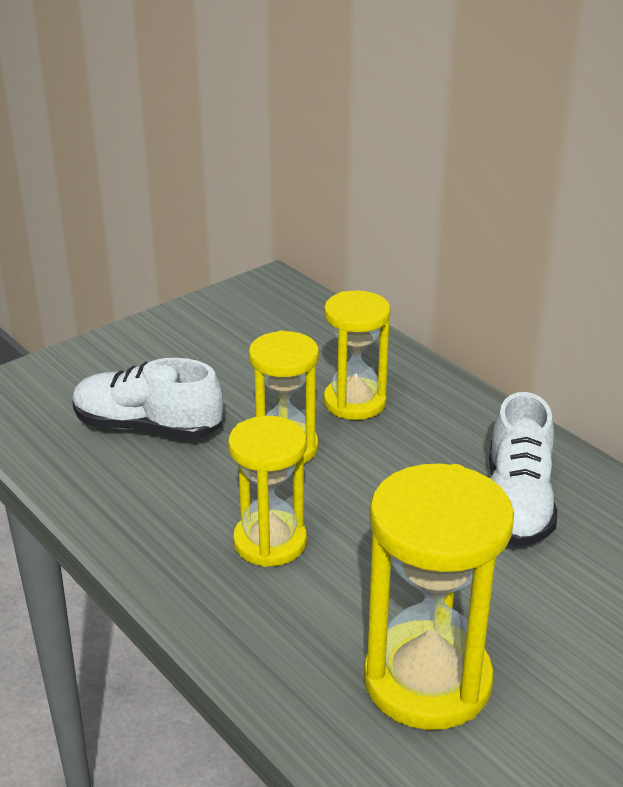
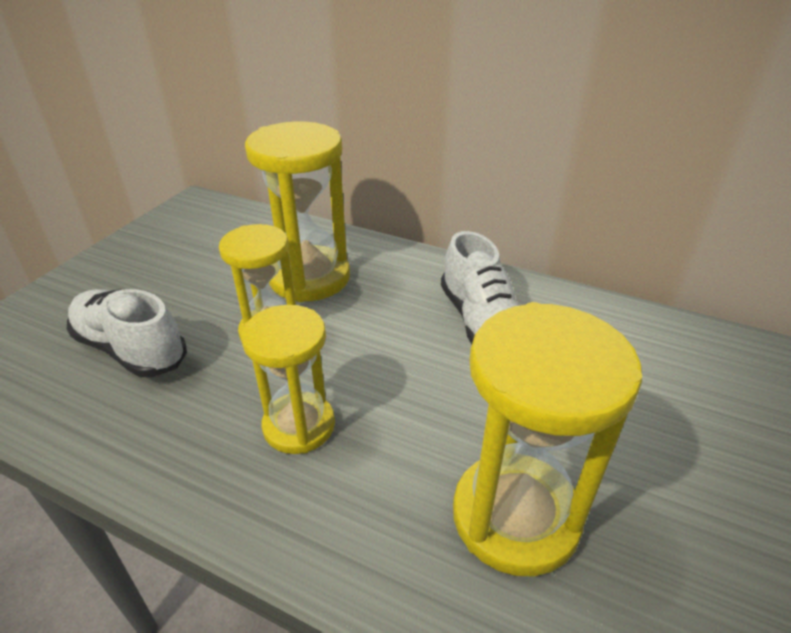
camera: 25 degrees left, 5 degrees up
(147, 427) = (131, 349): white shoe -> white shoe turned 45 degrees clockwise
(354, 402) = (309, 277): yellow hourglass -> yellow hourglass, size x1.52

